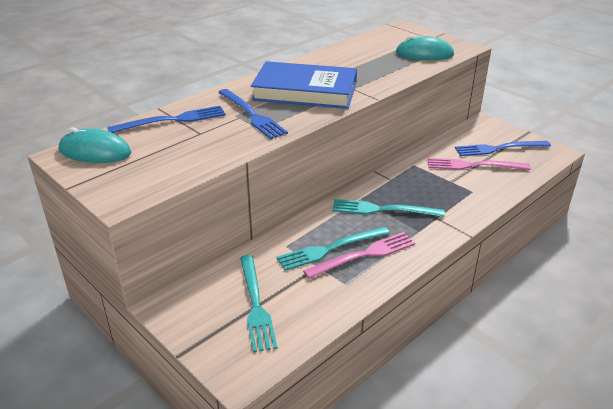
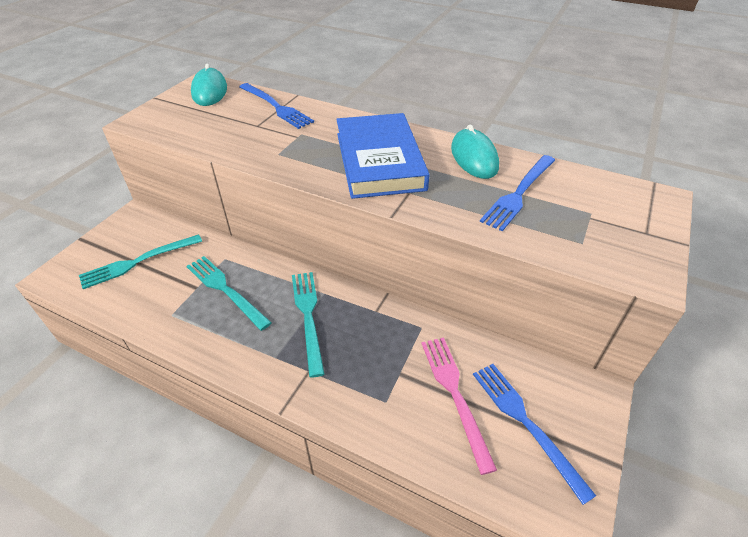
camera: 70 degrees right, 10 degrees up
(252, 115) = (305, 142): blue fork -> blue fork (519, 193)
(364, 255) = (220, 318): pink fork -> none
(424, 54) = (574, 234): turquoise mouse -> turquoise mouse (474, 157)

